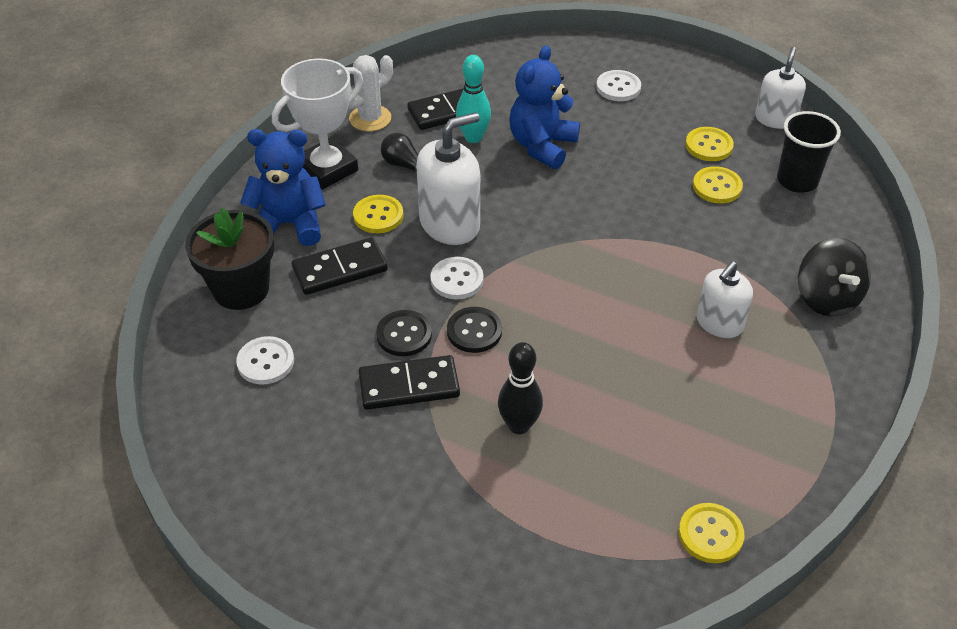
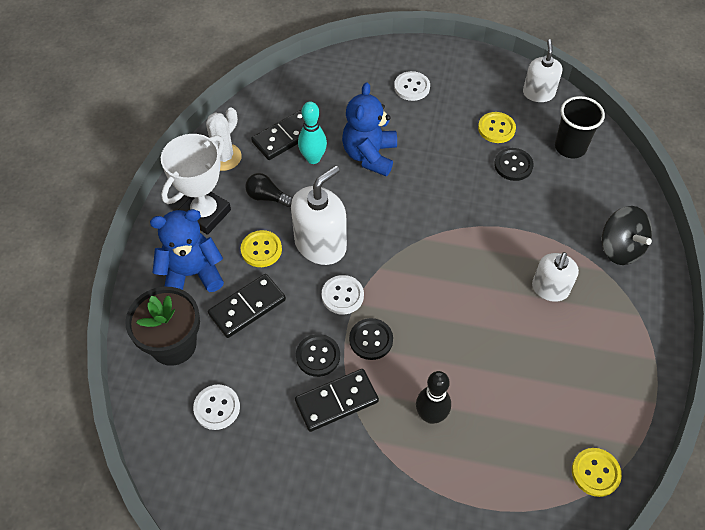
camera: 15 degrees left, 10 degrees up
(717, 186) = (513, 165): yellow button -> black button

